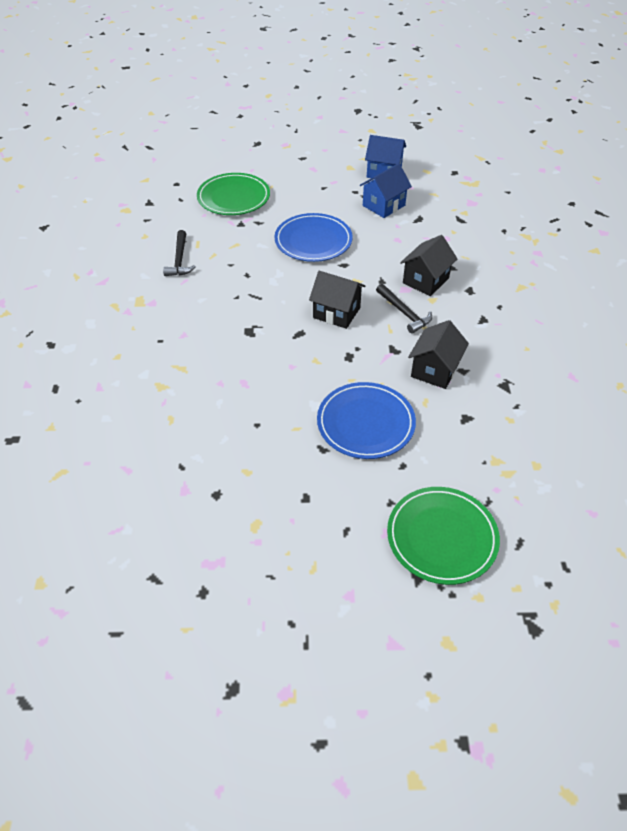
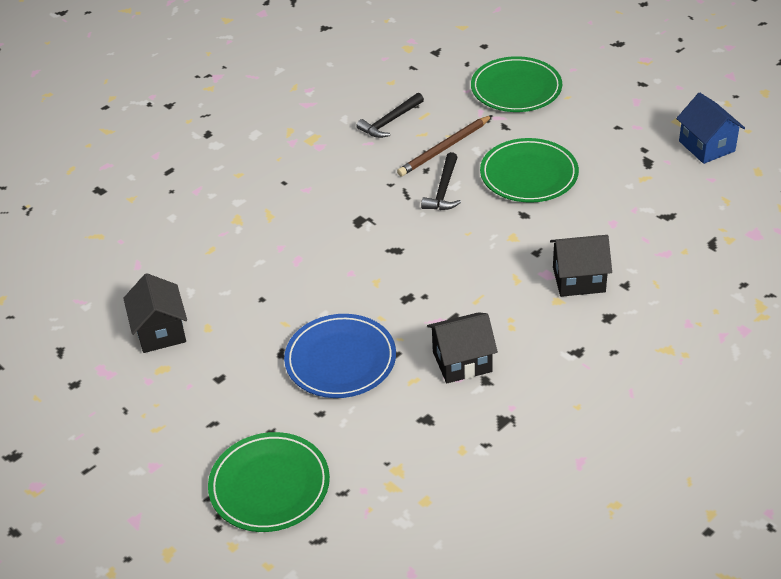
camera: 50 degrees right, 5 degrees down
(240, 255) = (444, 148): none -> brown pencil
(313, 241) = (529, 175): blue plate -> green plate
(336, 313) = (452, 253): black house -> black house (160, 331)
(383, 205) = (652, 181): blue house -> none
(404, 313) = (512, 295): black hammer -> black hammer (443, 190)

